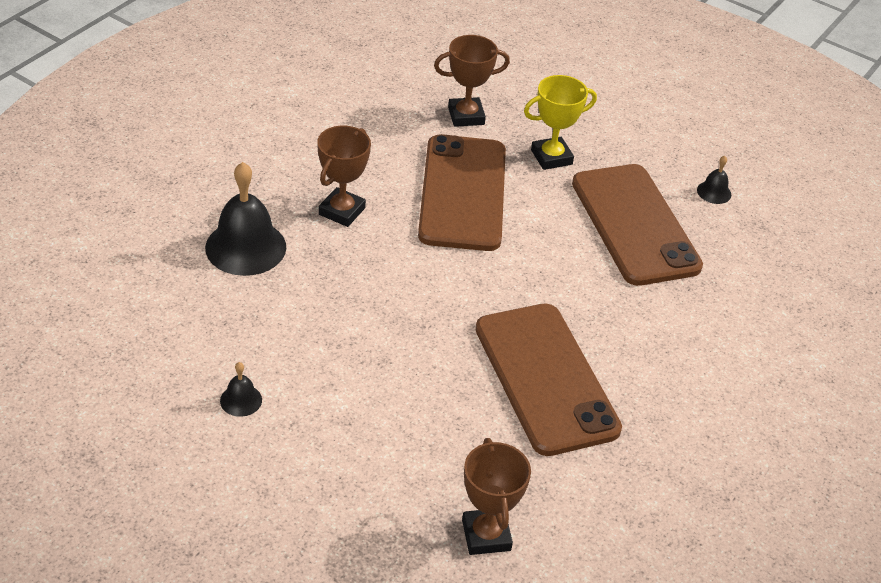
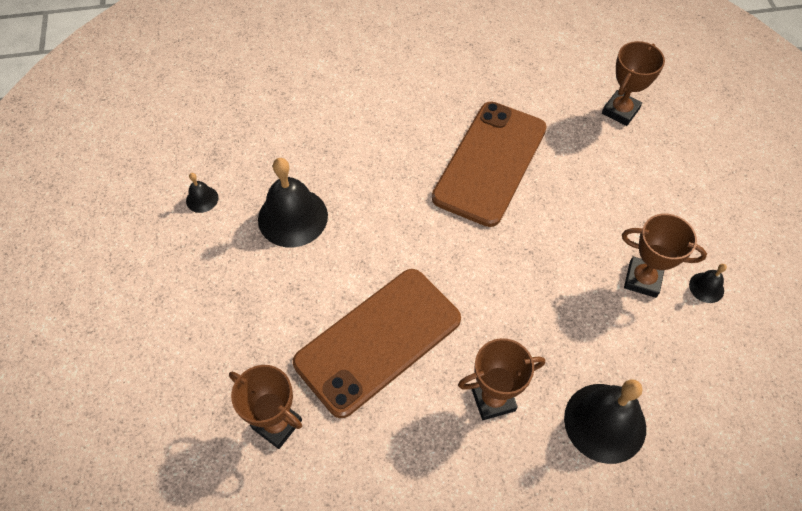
camera: 130 degrees left, 15 degrees up
(305, 368) = (642, 279): none -> brown trophy
(551, 157) = (267, 321): yellow trophy -> none
(634, 224) = (292, 217): brown phone -> black bell

